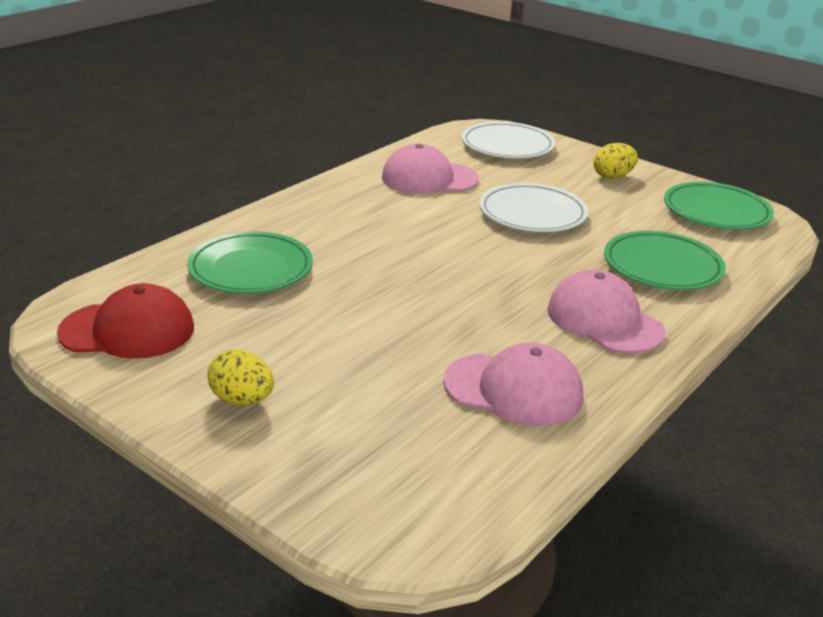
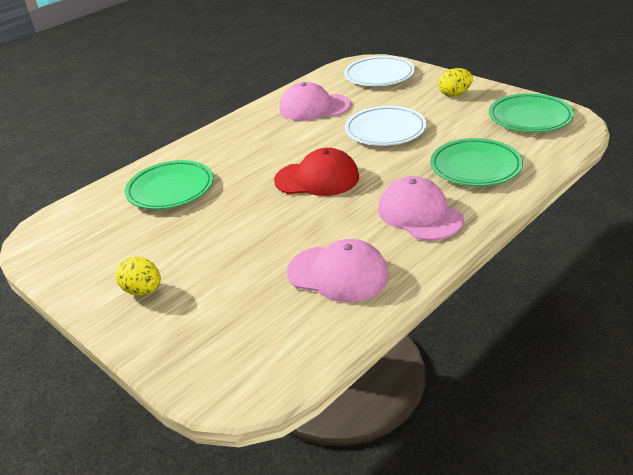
camera: 10 degrees right, 5 degrees up
(127, 330) = (77, 241): red cap -> red cap (317, 178)

